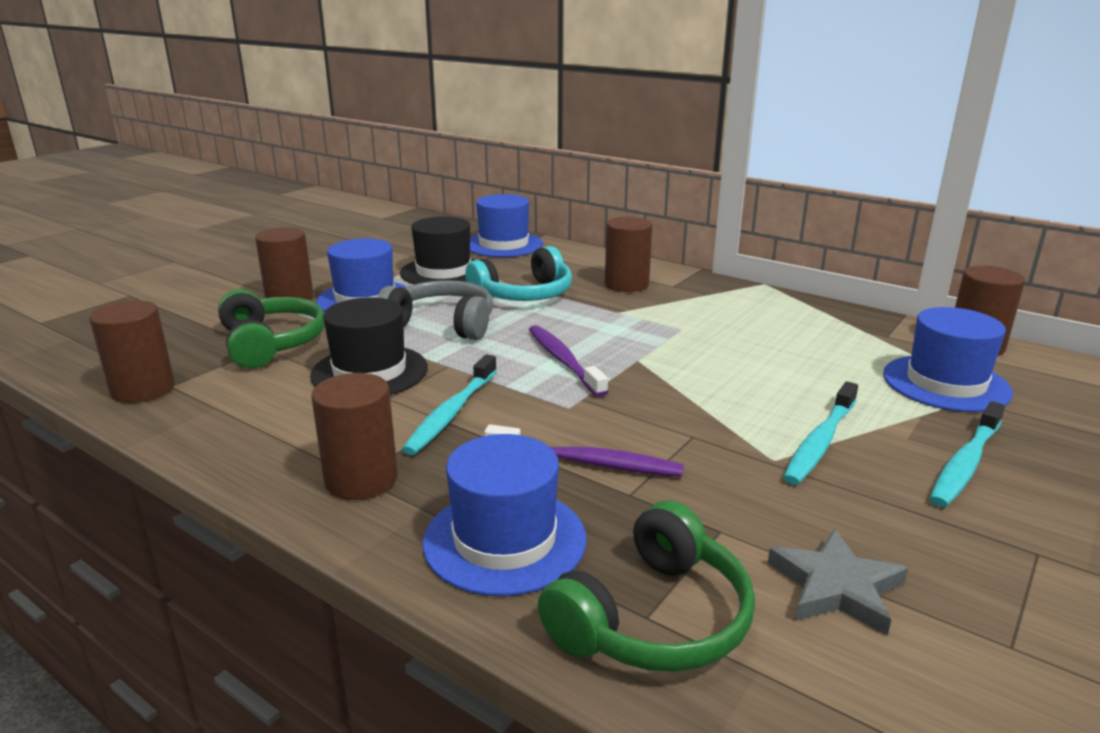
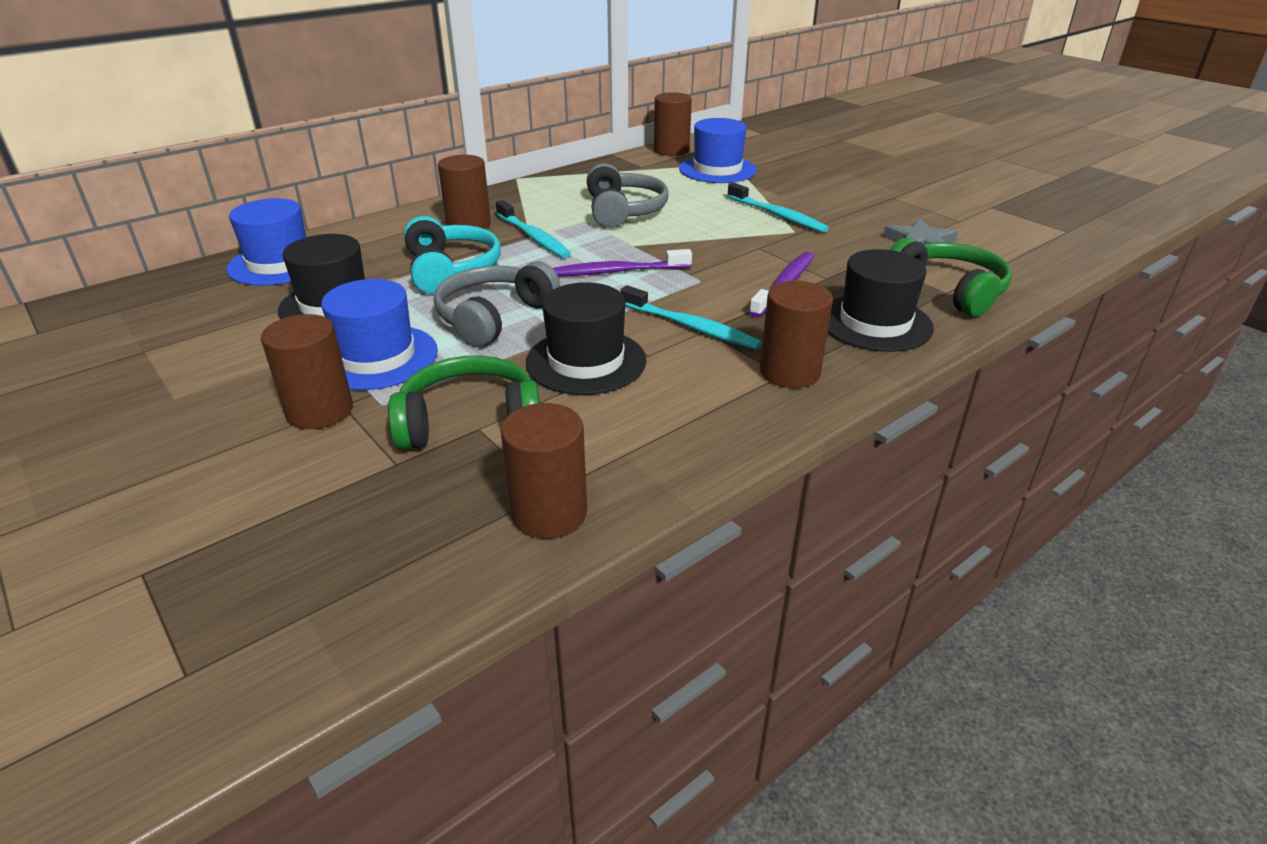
camera: 75 degrees left, 10 degrees up
(504, 540) = (875, 323): blue hat -> black hat
(729, 344) = (623, 211): none -> grey headphones
(965, 463) = (810, 189): turquoise toothbrush -> turquoise toothbrush (533, 237)

